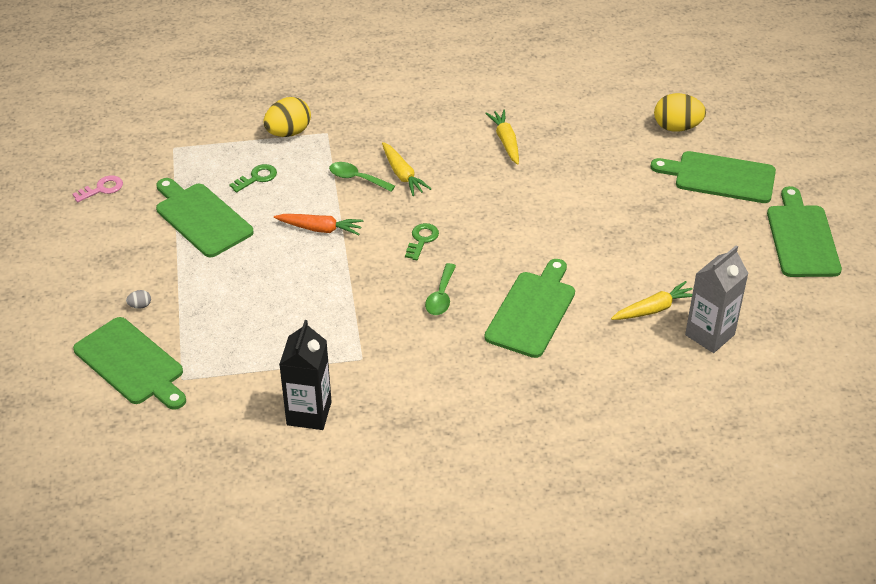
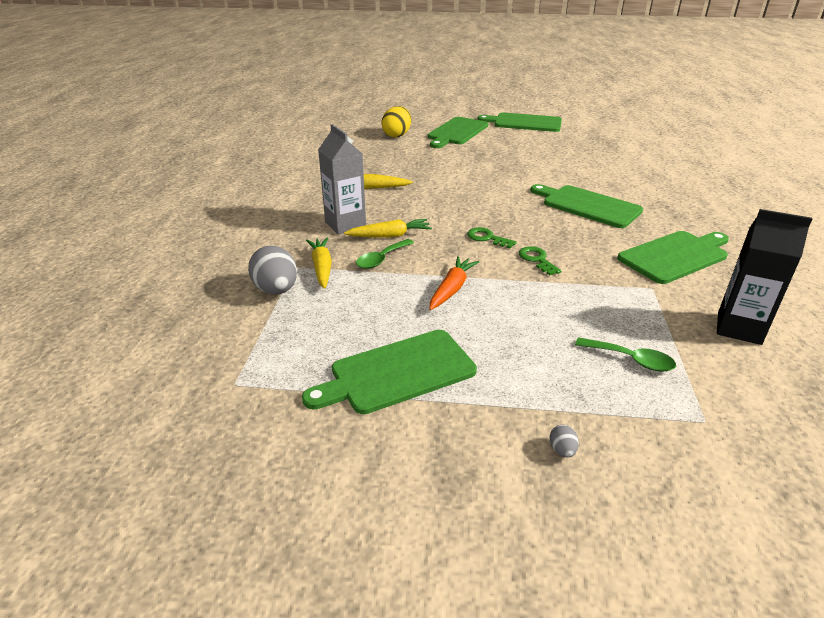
camera: 75 degrees left, 10 degrees down
(102, 189) = (279, 473): pink key -> none
(131, 363) = (683, 471): green cutting board -> green cutting board (675, 256)
(257, 178) = (343, 320): green key -> green key (537, 259)
(288, 132) = (276, 290): yellow egg -> grey egg
(441, 296) = (566, 239): green spoon -> green spoon (631, 359)
(654, 309) = (587, 167): yellow carrot -> yellow carrot (322, 267)
(709, 335) = (614, 156): grey carton -> grey carton (345, 224)

